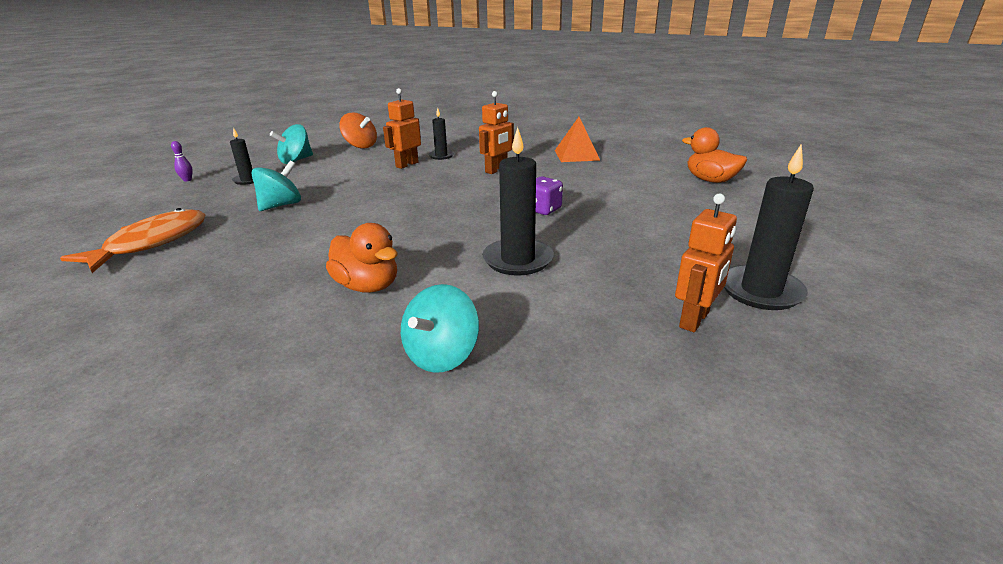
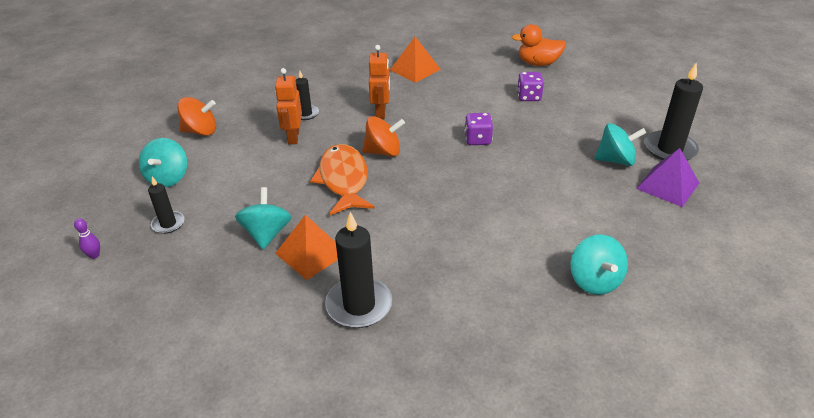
camera: 40 degrees left, 10 degrees up
(152, 243) = (229, 330): orange fish -> orange fish (343, 180)
(280, 226) = (311, 253): none -> orange pyramid
(367, 286) = (476, 264): orange duck -> none
(450, 191) = (383, 152): none -> orange spinning top
(518, 260) = (529, 192): black candle -> black candle (359, 305)
(653, 198) = (528, 97): none -> purple dice
(664, 273) = (615, 160): none -> turquoise spinning top
(694, 320) = (667, 185): orange robot -> purple pyramid

